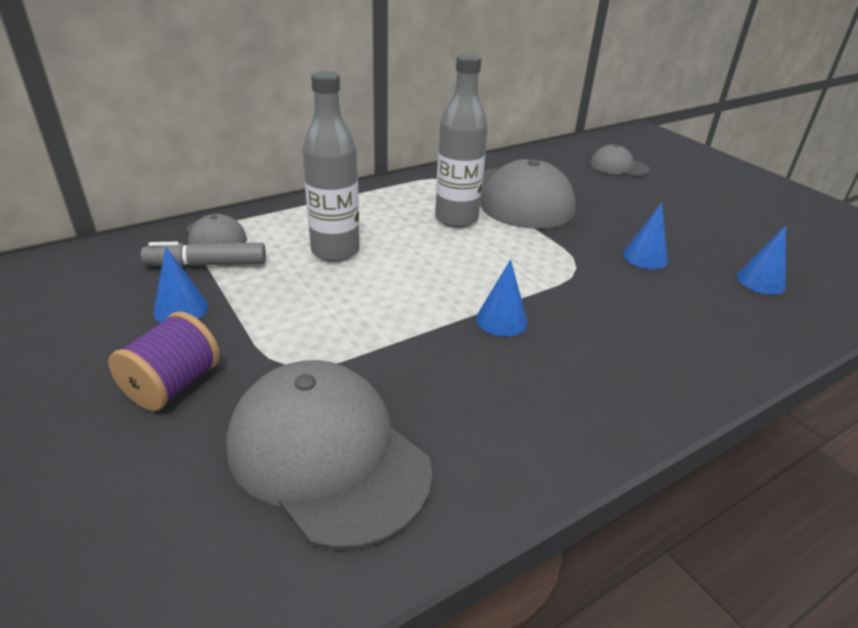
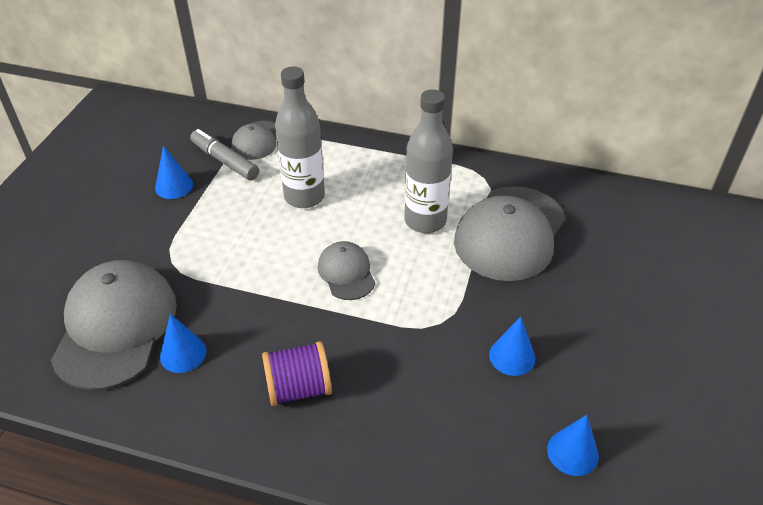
camera: 50 degrees right, 10 degrees up
(173, 385) = (112, 234): purple spool -> purple spool (298, 388)
(501, 320) = (317, 322): blue cone -> blue cone (183, 353)
(618, 166) = (676, 256): grey cap -> grey cap (346, 273)

